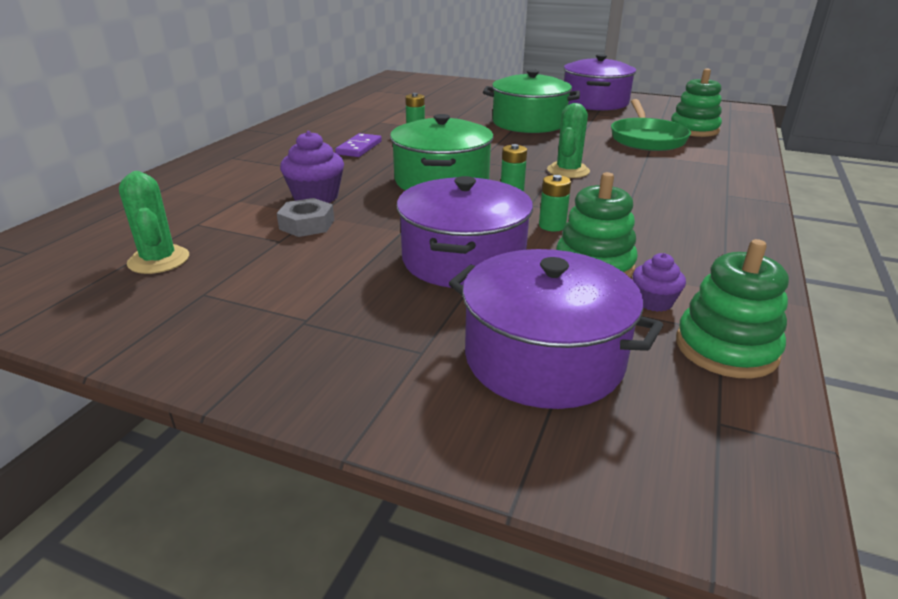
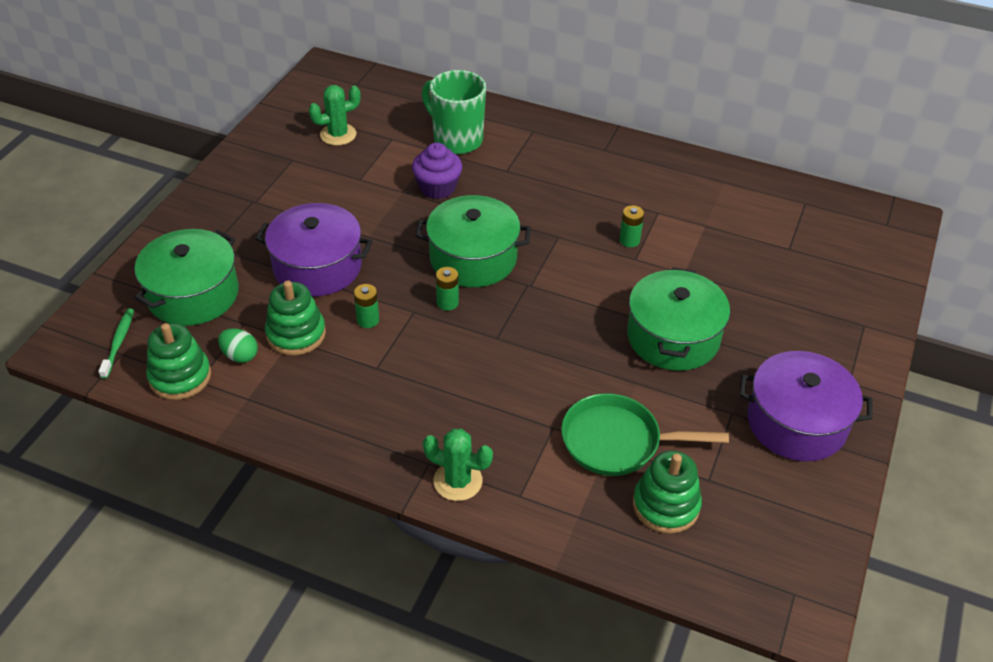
camera: 90 degrees right, 15 degrees up
(224, 189) = (456, 139): none -> green mug
(307, 224) = (385, 188): grey nut -> none
(359, 148) = (563, 203): purple domino -> none
(544, 358) = (193, 294): purple pot -> green pot
(568, 171) = (499, 349): green cactus -> green cactus (458, 481)
(653, 302) = (240, 355): purple cupcake -> green egg
(695, 430) = (118, 342): none -> green toothbrush

